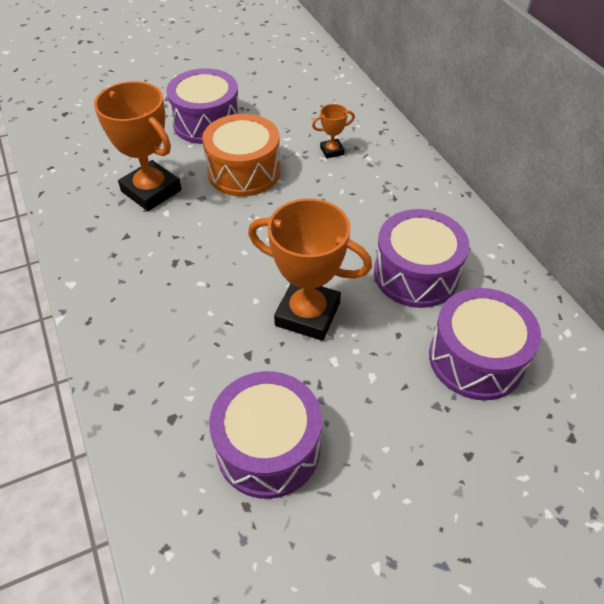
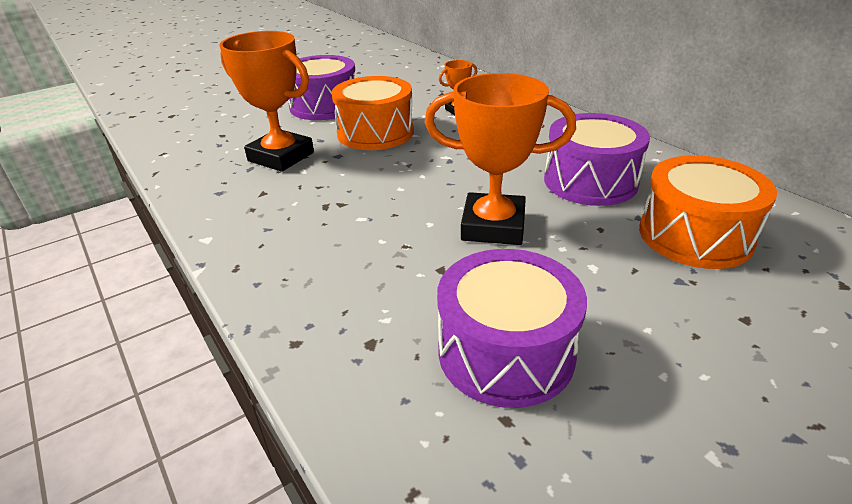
camera: 10 degrees left, 15 degrees down
(476, 358) = (695, 235): purple drum -> orange drum

